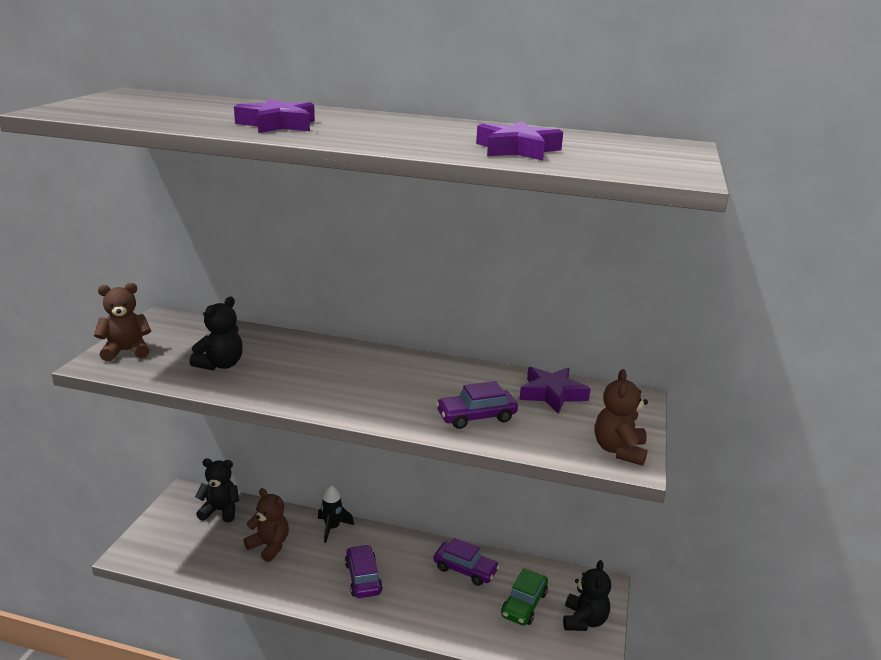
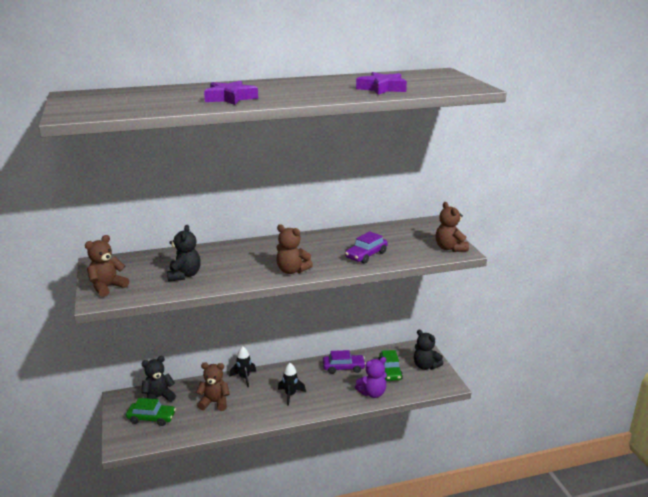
camera: 30 degrees left, 0 degrees up
(188, 534) = (151, 418): none -> green car
(349, 404) = (292, 270): none -> brown teddy bear
(363, 578) = (290, 395): purple car -> black rocket
(469, 627) = (372, 393): none -> purple teddy bear
(552, 394) = (389, 233): purple star -> none
(584, 620) = (425, 366): black teddy bear -> black teddy bear turned 150 degrees clockwise

